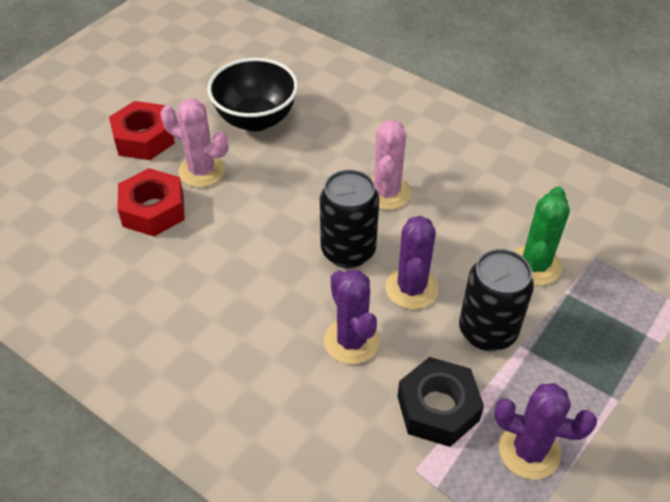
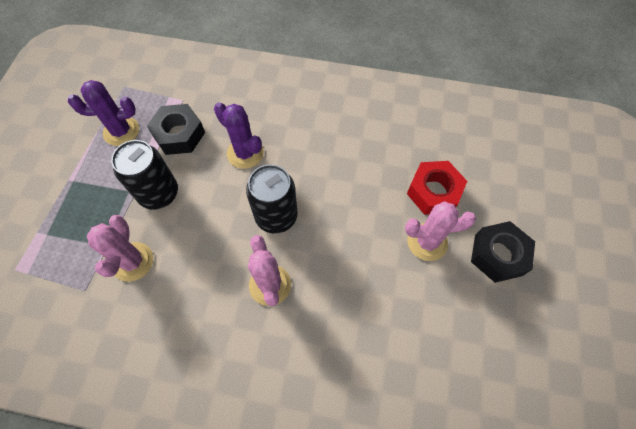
camera: 155 degrees right, 15 degrees up
(144, 138) = (498, 255): red nut -> black nut
(256, 119) = (425, 322): black bowl -> none
(411, 288) = (220, 205): purple cactus -> none
(535, 265) = (133, 262): green cactus -> pink cactus

